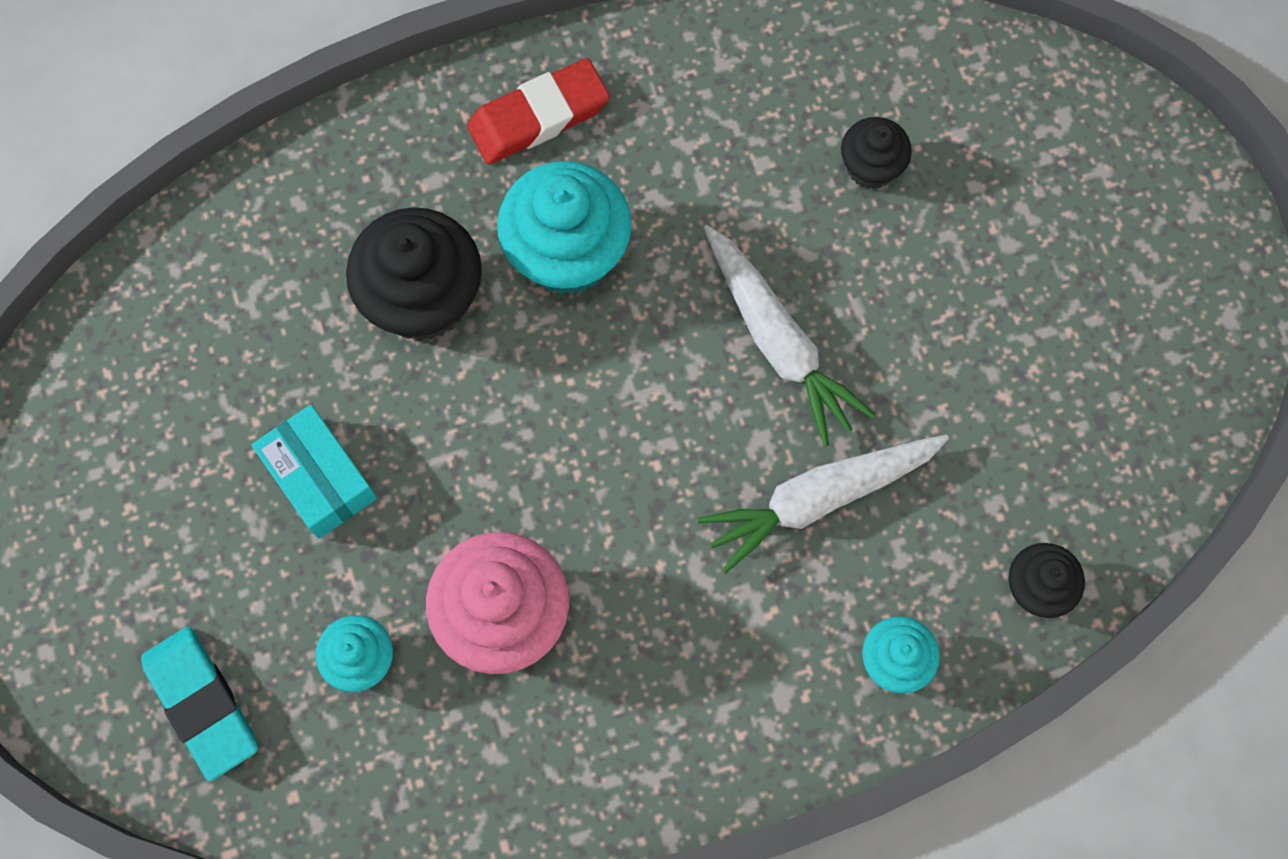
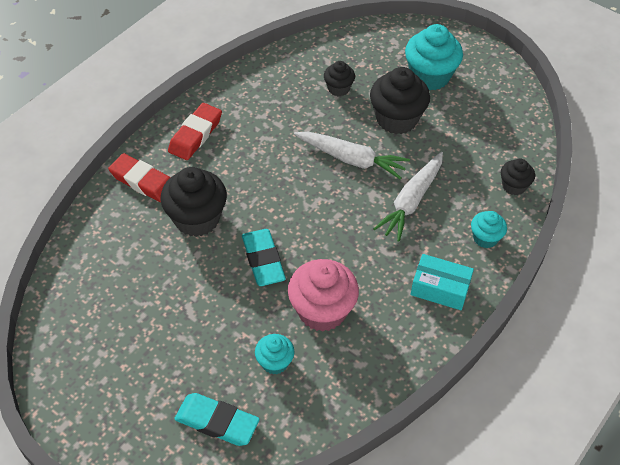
camera: 35 degrees left, 20 degrees down
(319, 478) = (203, 306): turquoise box -> turquoise box (440, 289)
(386, 165) = (144, 182): none -> red eraser
(476, 453) = (263, 260): none -> turquoise eraser
(567, 253) = (244, 173): turquoise cupcake -> turquoise cupcake (430, 76)
(929, 304) = (397, 119): none -> black cupcake

